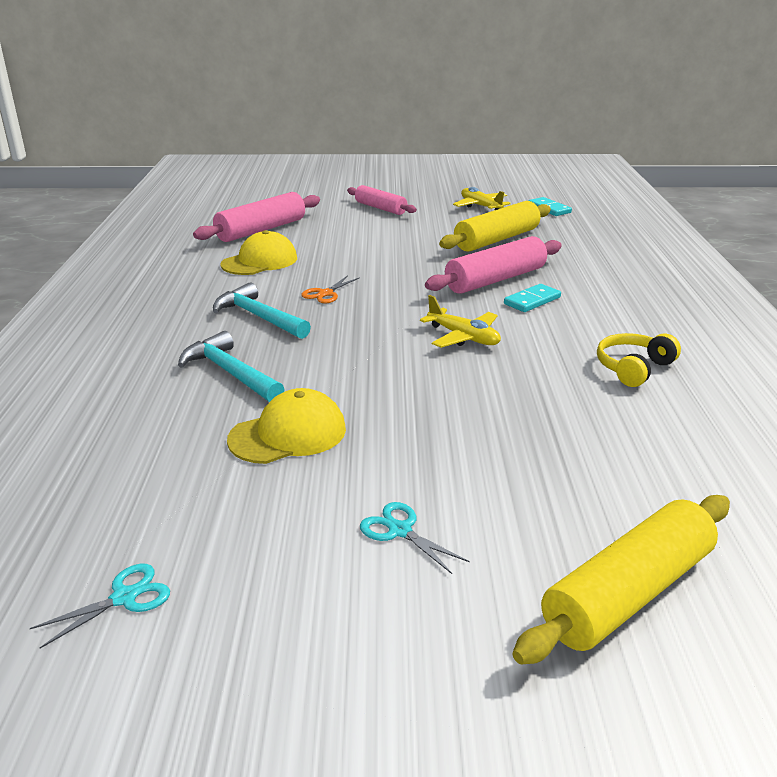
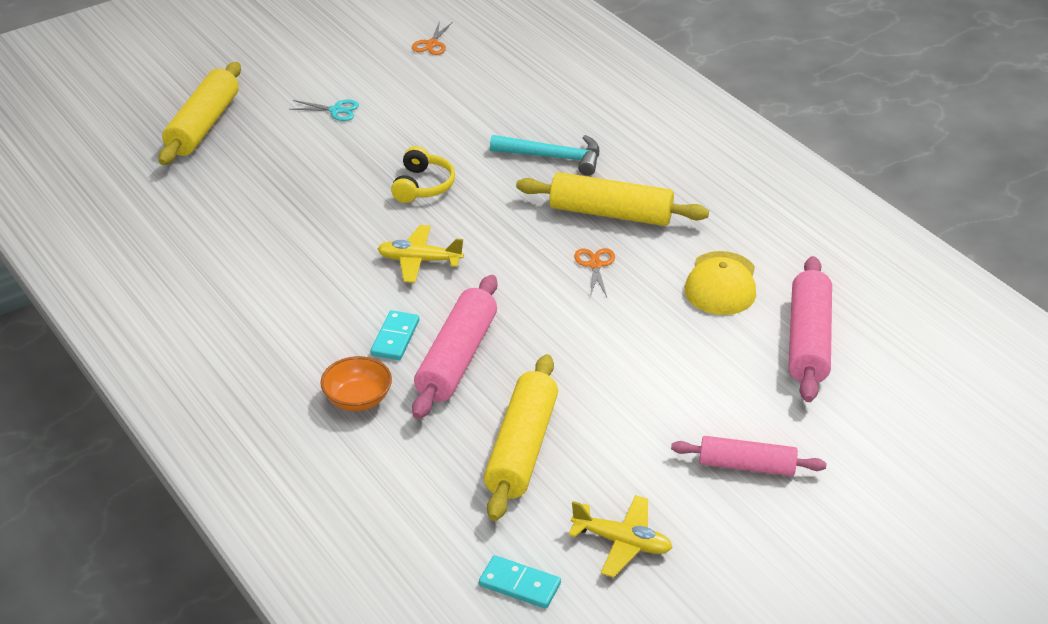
camera: 145 degrees right, 10 degrees up
(124, 597) = (432, 44): turquoise scissors -> orange scissors
(259, 317) = (610, 213): turquoise hammer -> yellow rolling pin
(288, 434) = (456, 133): yellow cap -> none
(588, 281) = (357, 399): none -> orange bowl
(633, 368) = (257, 282): yellow headphones -> yellow headphones (422, 186)

